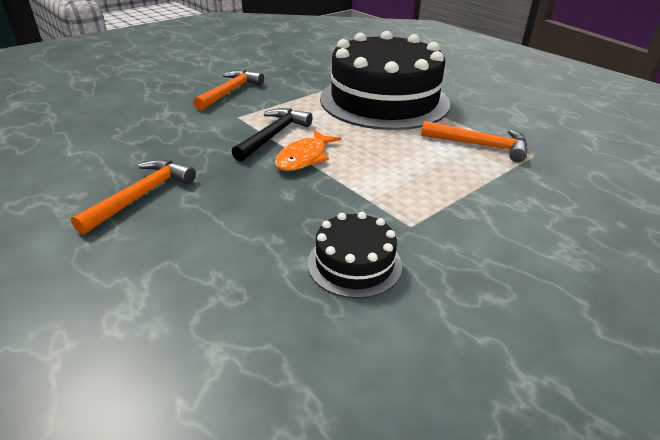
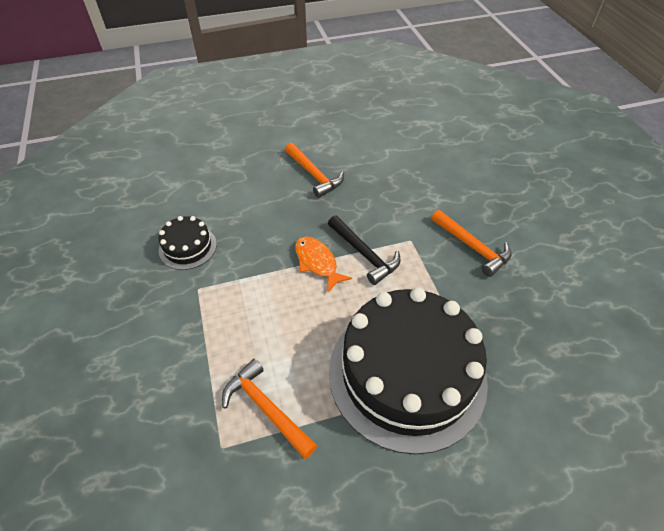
camera: 115 degrees right, 15 degrees up
(480, 145) = (266, 408): orange hammer -> orange hammer turned 90 degrees clockwise

